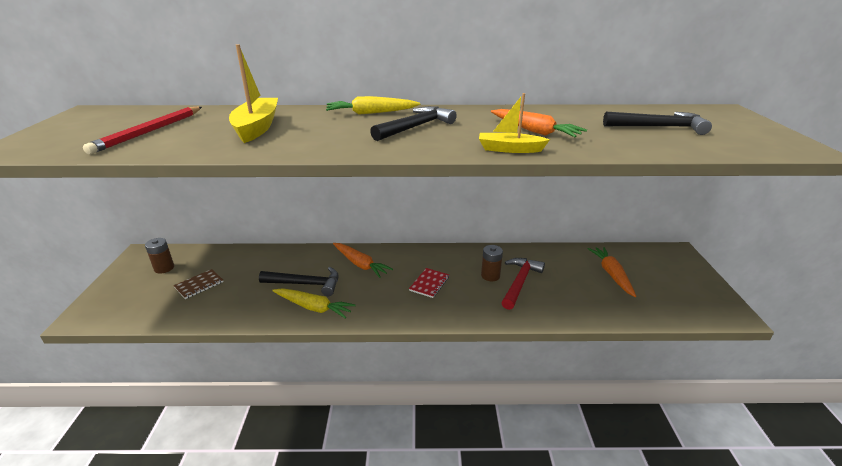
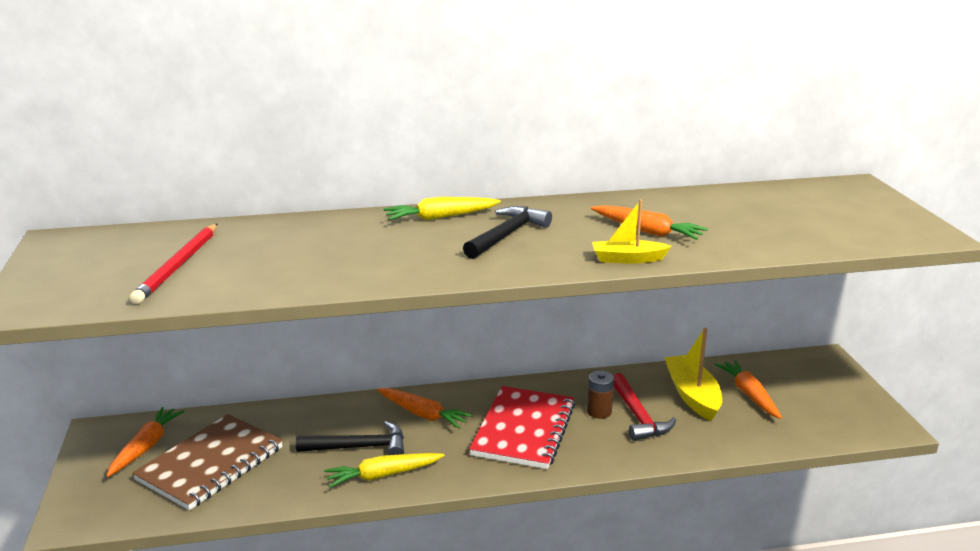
camera: 10 degrees left, 5 degrees down
(164, 268) = (146, 447): brown battery -> orange carrot
(199, 285) = (211, 464): brown notebook -> brown notebook, size x2.24
(257, 127) = (312, 250): yellow boat -> yellow boat (692, 395)
(313, 307) = (383, 475): yellow carrot -> yellow carrot turned 150 degrees clockwise
(429, 284) = (524, 430): red notebook -> red notebook, size x2.24
(519, 282) = (638, 416): red hammer -> red hammer turned 150 degrees clockwise
(659, 127) = (784, 216): black hammer -> none

